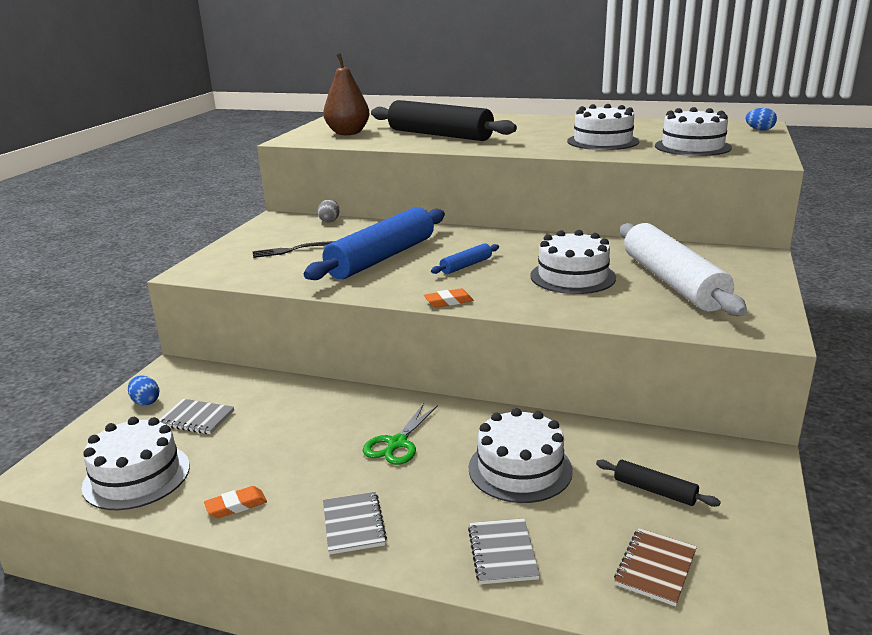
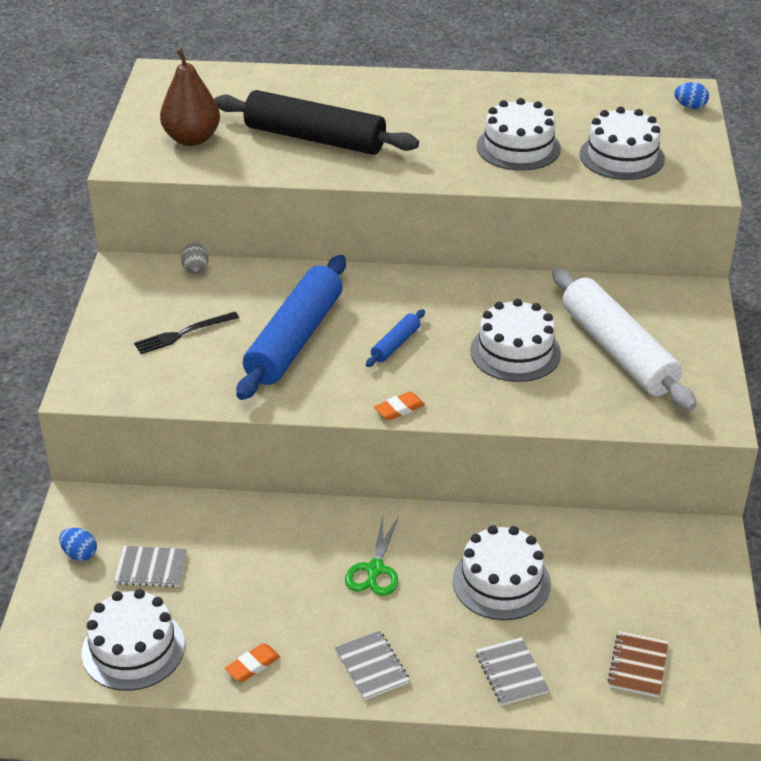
camera: 15 degrees left, 15 degrees up
(654, 491) = (625, 588): black rolling pin -> none

